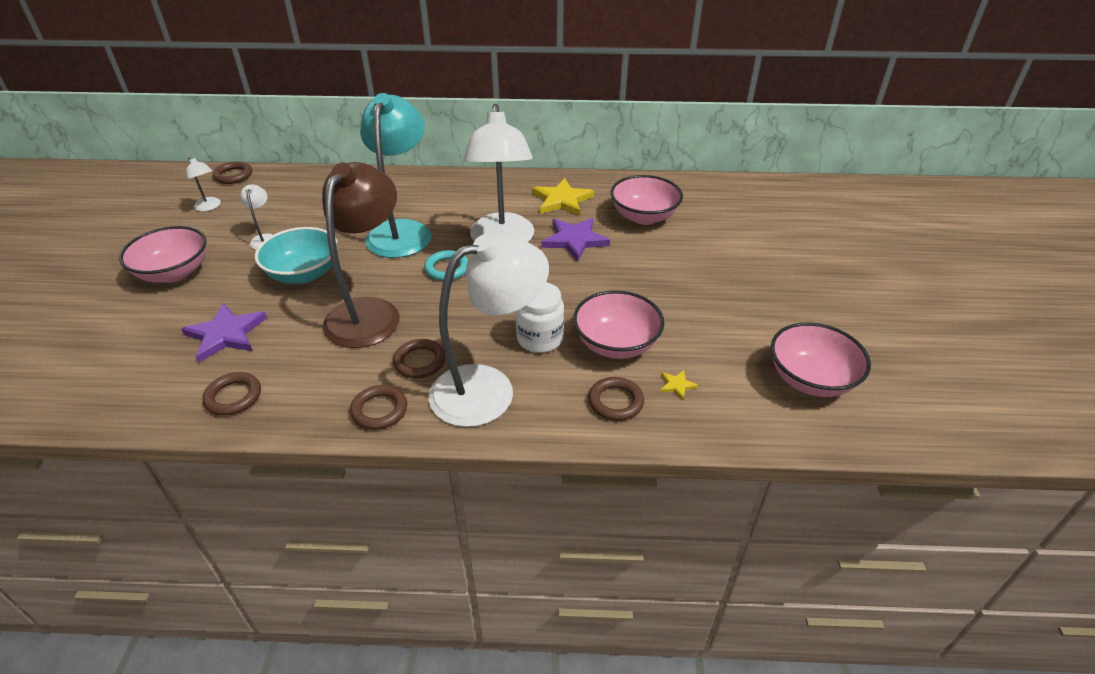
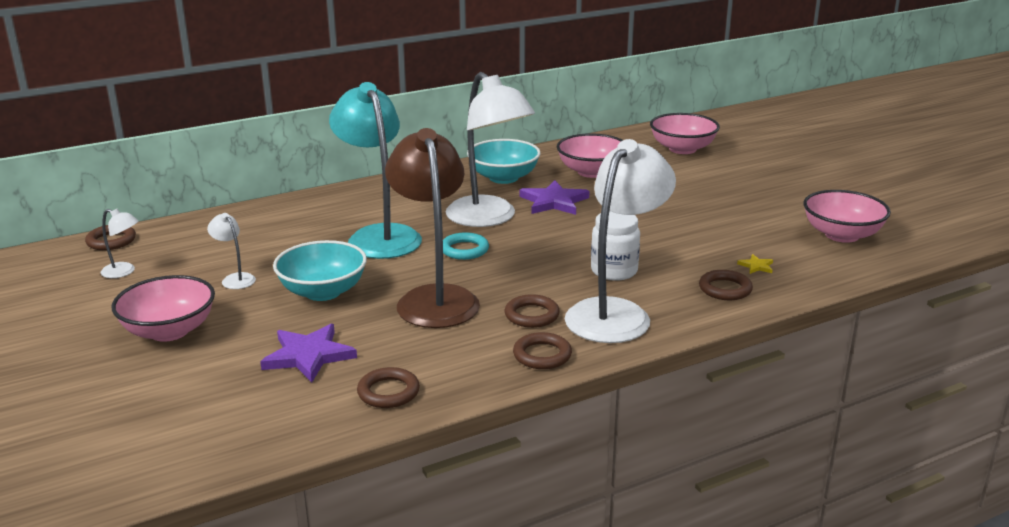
camera: 30 degrees left, 15 degrees down
(562, 200) = (503, 178): yellow star -> turquoise bowl
(616, 344) = (679, 256): pink bowl -> pink bowl (682, 149)

